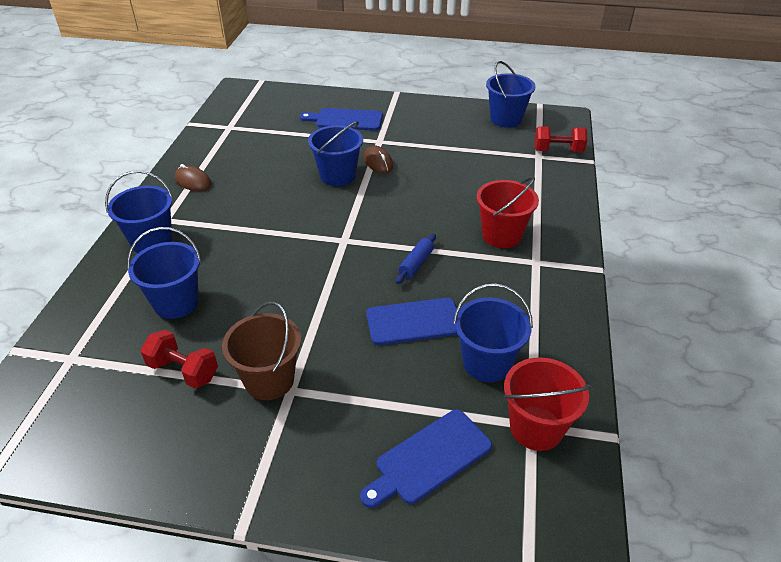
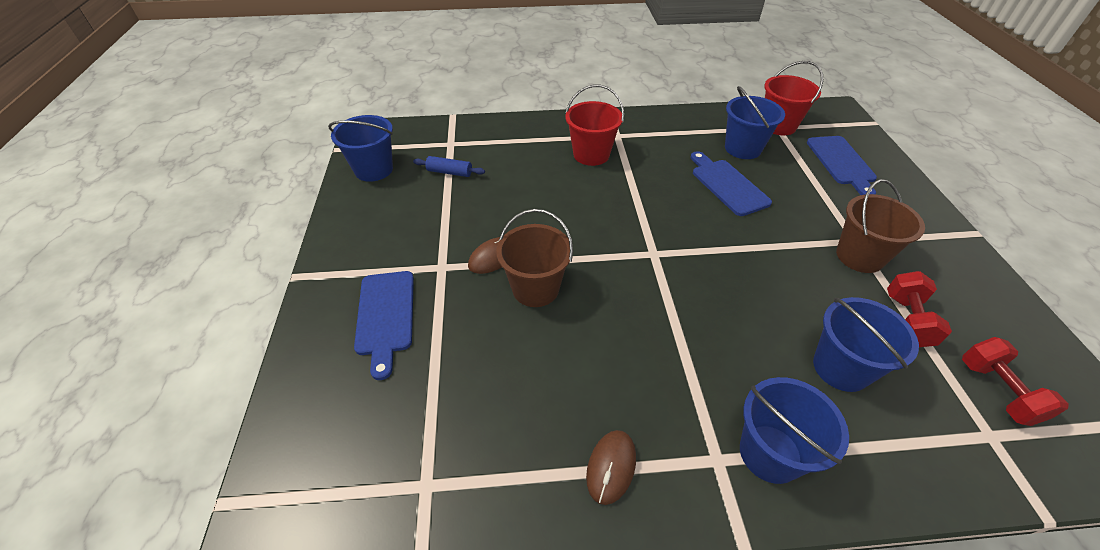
camera: 105 degrees left, 5 degrees up
(338, 176) = (535, 288): blue bucket -> brown bucket
(416, 264) = (659, 197): blue rolling pin -> blue rolling pin (449, 172)
(429, 459) = (841, 162): blue cutting board -> blue cutting board turned 45 degrees clockwise
(558, 151) = (437, 133): red dumbbell -> red dumbbell (997, 391)

